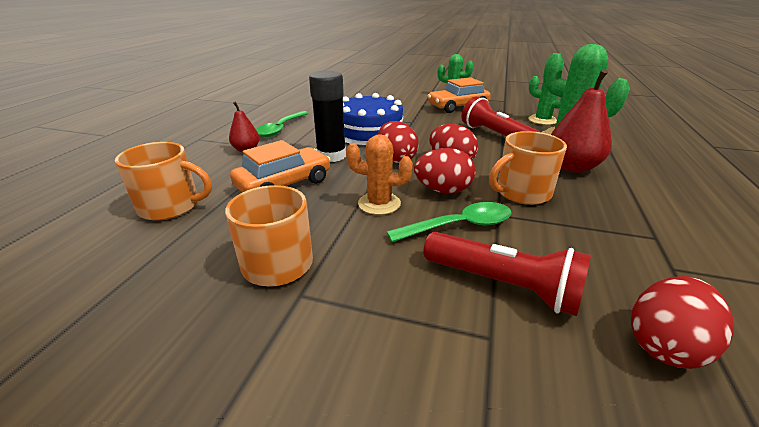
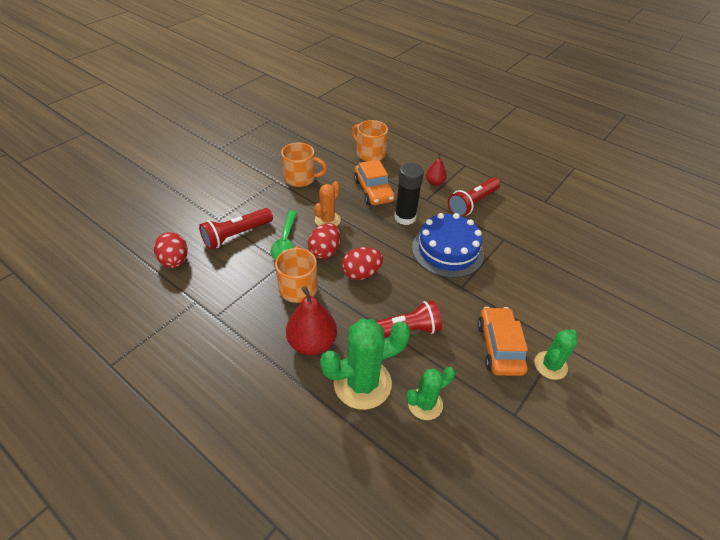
camera: 110 degrees right, 15 degrees up
(171, 206) = (370, 153): orange mug -> orange mug turned 105 degrees clockwise
(281, 128) = (472, 203): green spoon -> red flashlight
(396, 159) = (382, 247): red egg -> none

